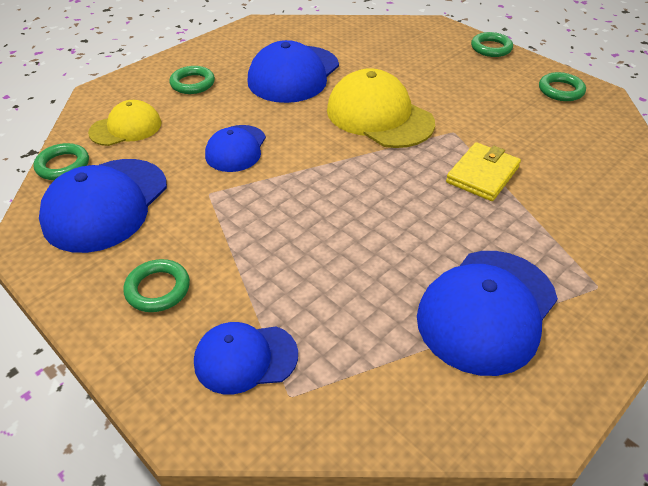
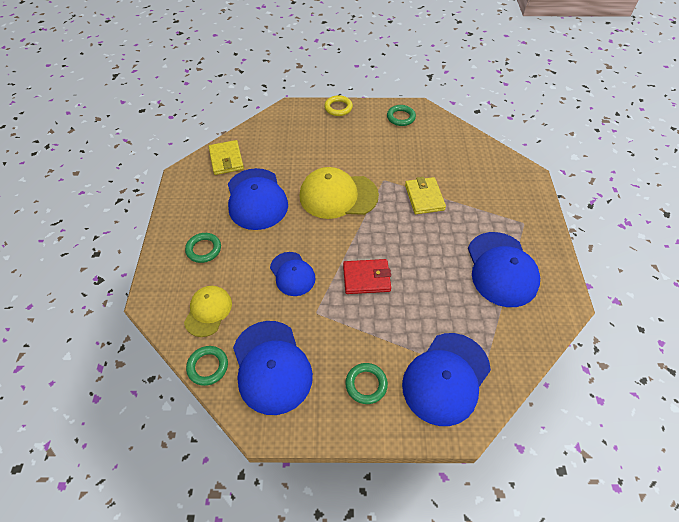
camera: 45 degrees left, 10 degrees up
(245, 358) = (446, 378): blue cap -> blue cap, size x1.66
(302, 201) = (366, 278): none -> red wallet
(312, 33) = (226, 159): none -> yellow wallet
(491, 48) = (338, 108): green ring -> yellow ring

